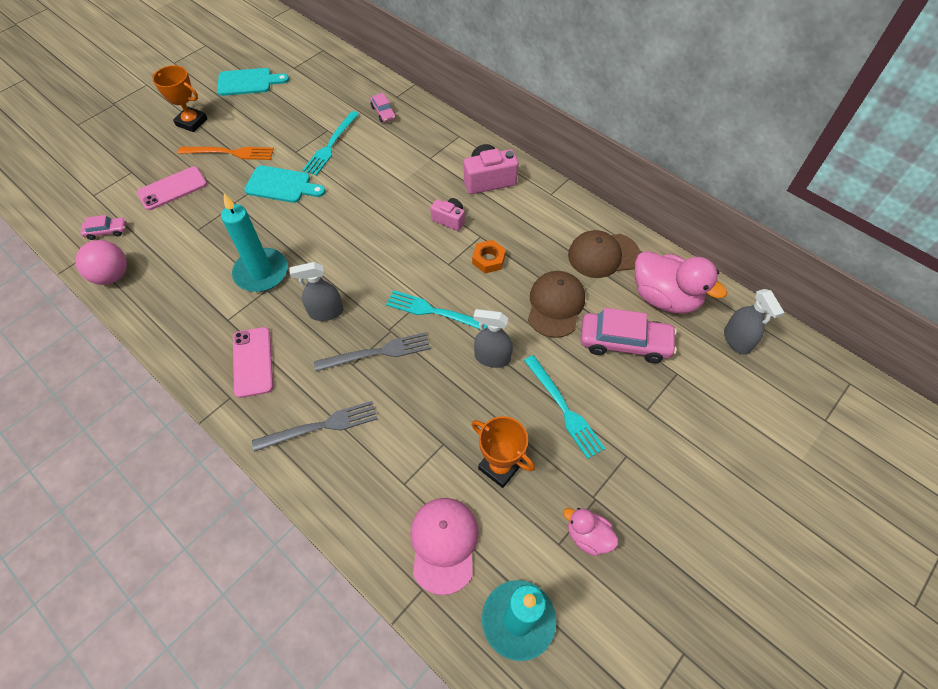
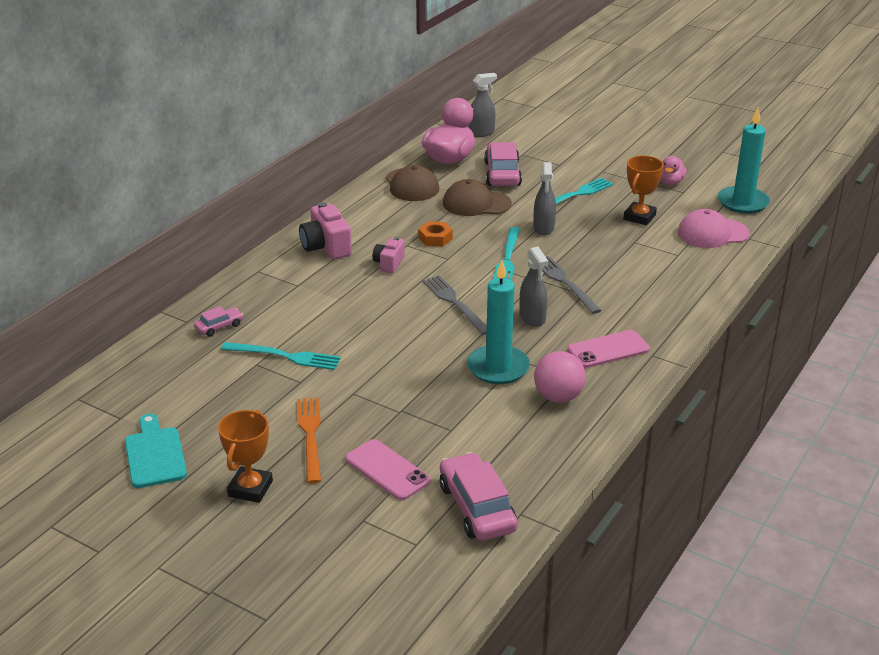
camera: 100 degrees left, 25 degrees down
(107, 231) = (477, 507): pink car -> pink car, size x1.94
(112, 275) = (543, 479): pink ball -> pink ball (558, 397)
(281, 185) = (362, 380): turquoise cutting board -> none
(320, 426) = (652, 300): grey fork -> grey fork (455, 303)

